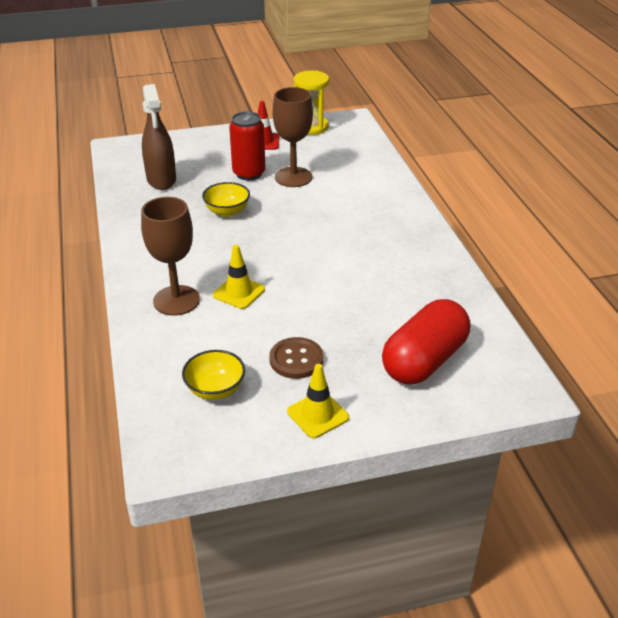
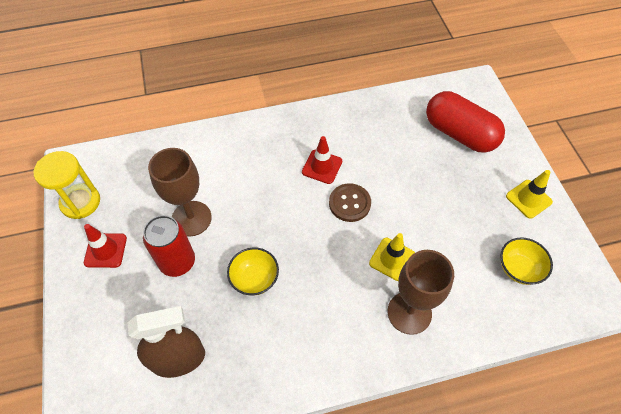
camera: 90 degrees left, 20 degrees up
(296, 359) = (473, 213): brown button -> brown button (349, 203)
(359, 249) = (322, 167): none -> red traffic cone

